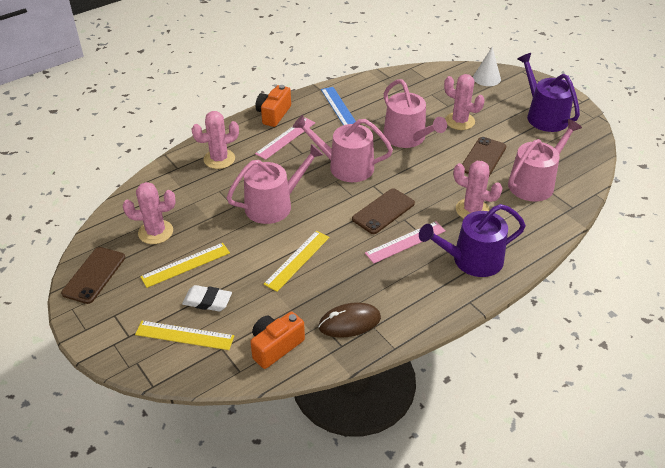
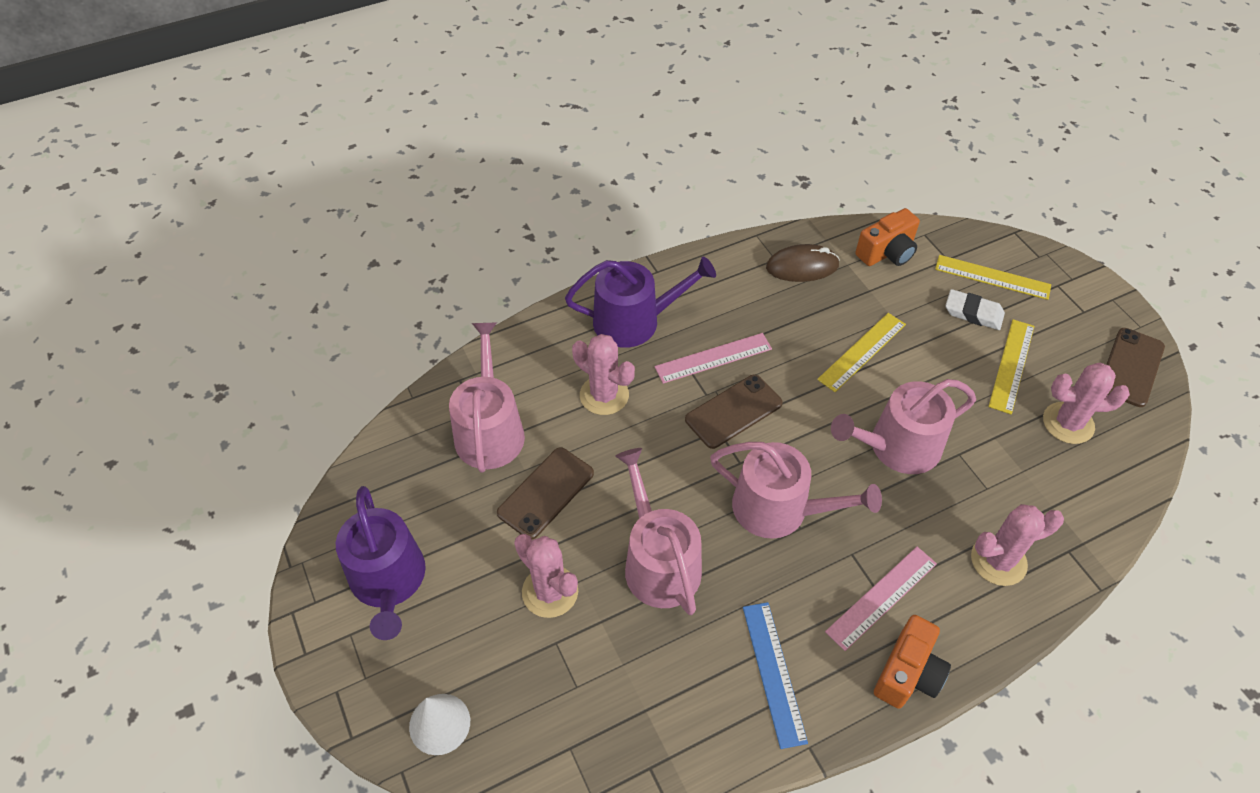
camera: 170 degrees left, 10 degrees up
(185, 265) = (1011, 365): yellow ruler -> yellow ruler turned 45 degrees counterclockwise
(534, 183) = (489, 430): pink watering can -> pink watering can turned 120 degrees clockwise

